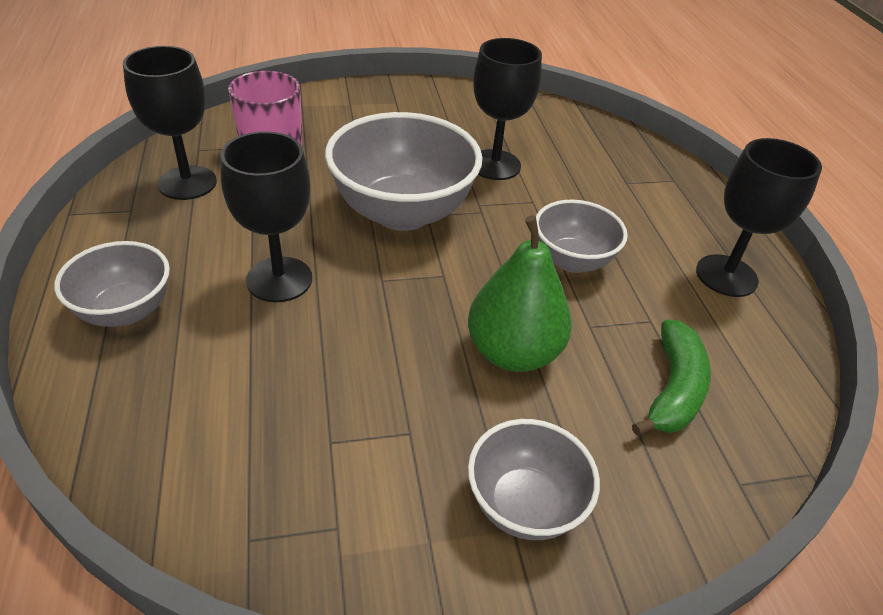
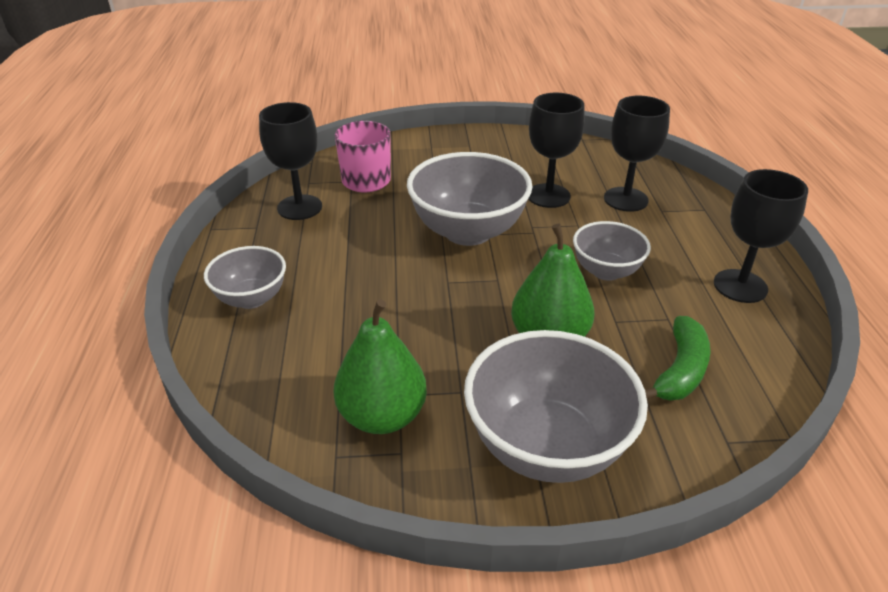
camera: 10 degrees right, 5 degrees down
(279, 279) = (367, 279): black goblet -> black goblet (625, 199)
(309, 474) = (382, 416): none -> green pear
(524, 504) = (546, 446): grey bowl -> grey bowl, size x1.73

